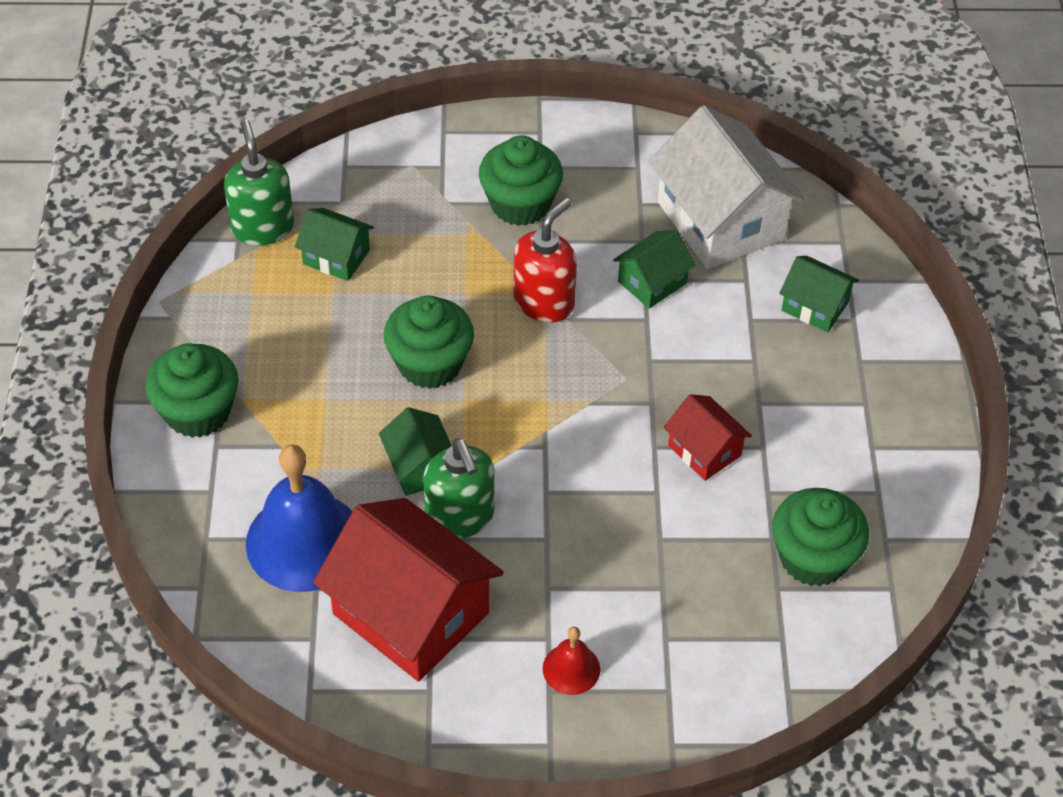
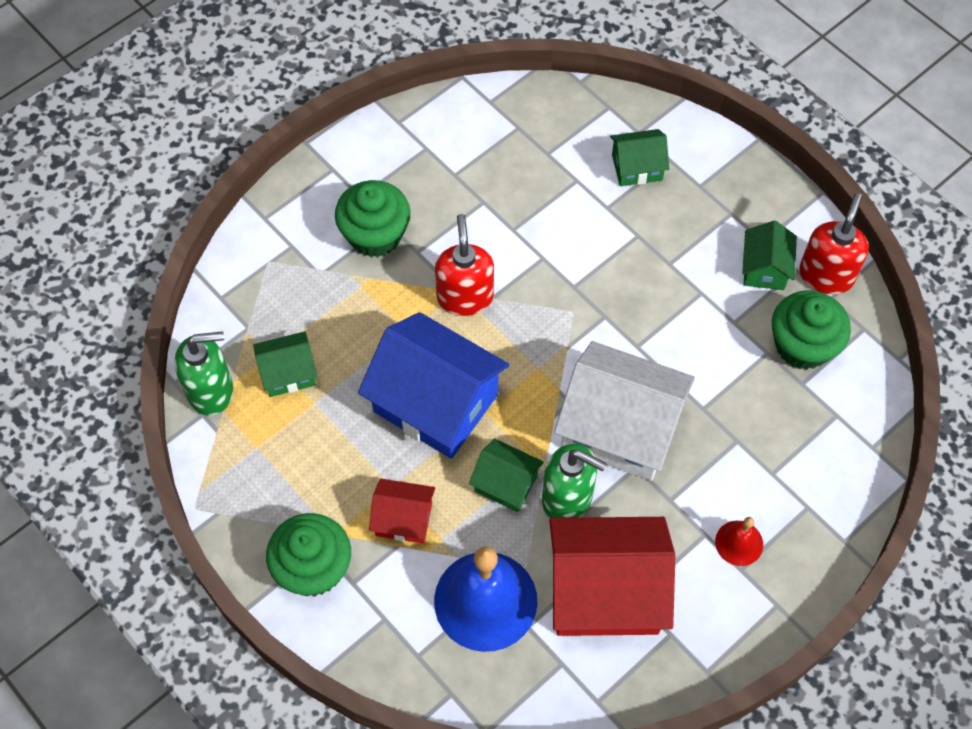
camera: 40 degrees left, 10 degrees up
(263, 227) = (211, 391): green soap dispenser -> green soap dispenser turned 135 degrees clockwise
(430, 364) = (435, 403): green cupcake -> blue house
(652, 282) = (520, 228): green house -> green house (765, 268)
(704, 450) = (670, 324): red house -> red house (404, 519)
(720, 221) = (519, 148): white house -> white house (620, 428)
(903, 517) = (826, 275): none -> red soap dispenser

